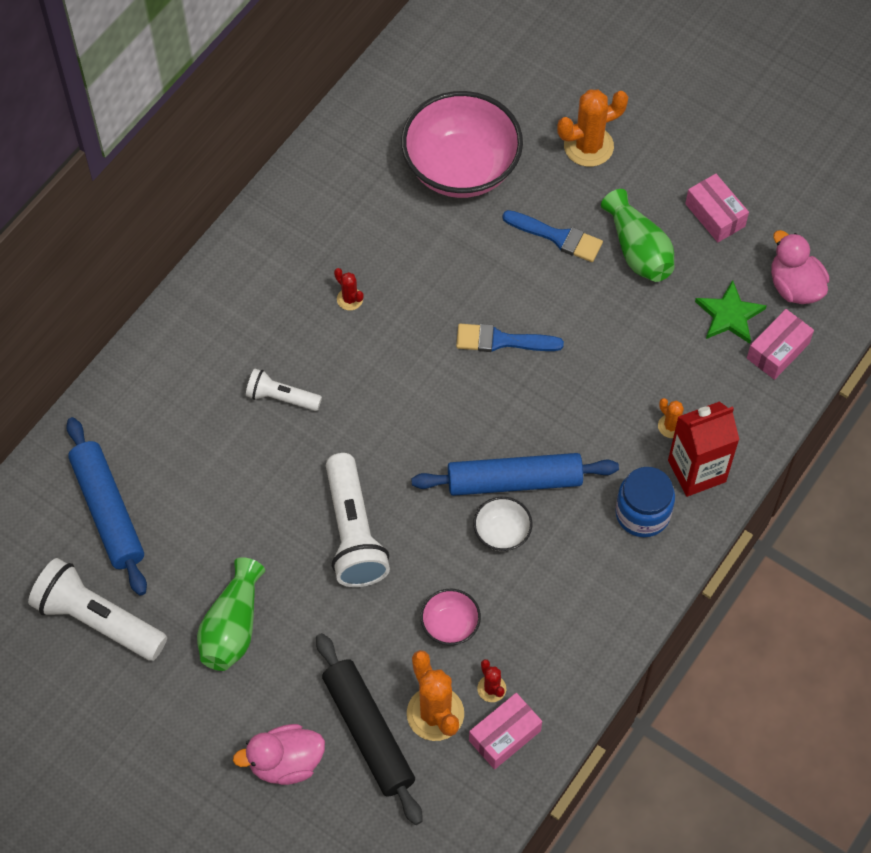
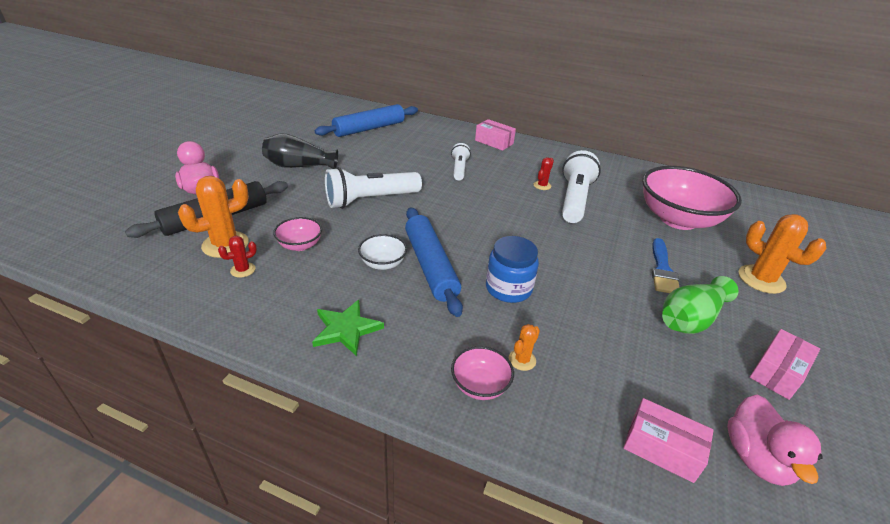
camera: 75 degrees right, 25 degrees down
(97, 620) = (303, 131): white flashlight -> white flashlight (574, 199)
(232, 627) = (299, 166): green vase -> black vase
(502, 340) = (550, 249): blue brush -> none
(504, 735) = (198, 280): pink box -> pink box (494, 142)
(642, 513) = (420, 347): blue jar -> blue jar (508, 288)
(696, 471) = (480, 385): red carton -> pink bowl
(729, 315) = (674, 396): green star -> green star (346, 329)
(794, 286) = (756, 458): pink duck -> pink duck turned 135 degrees clockwise

